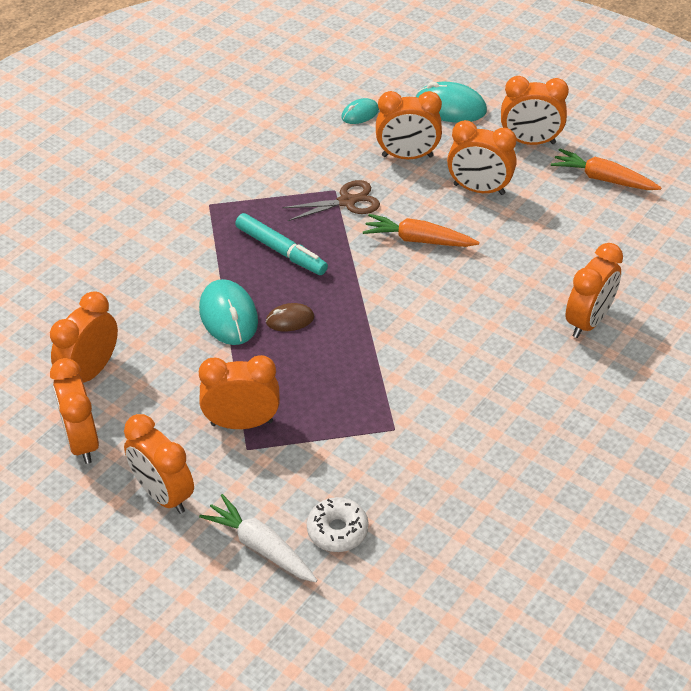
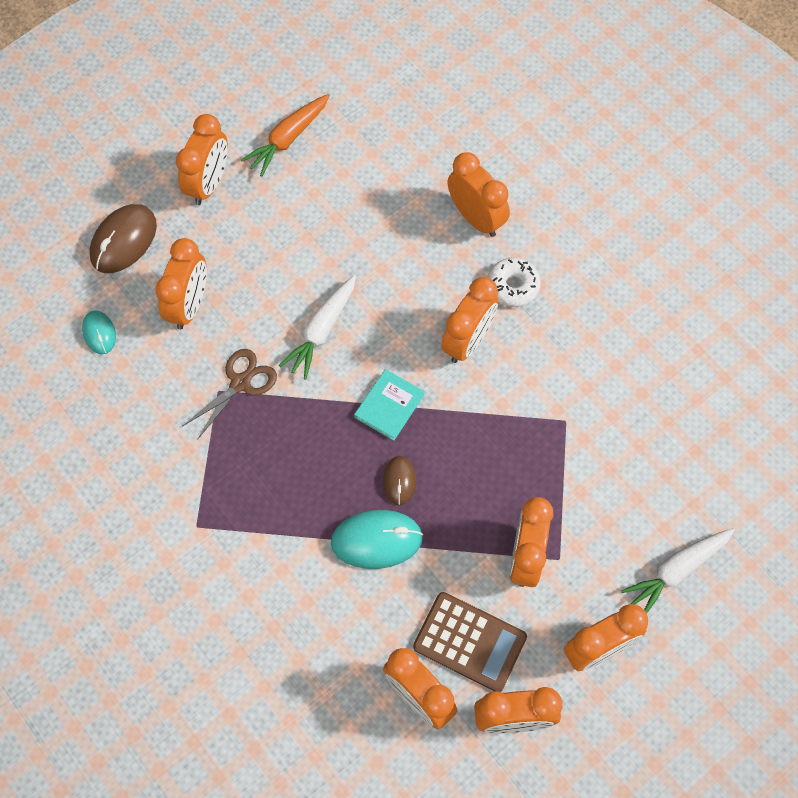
camera: 75 degrees left, 20 degrees up
(148, 397) = (469, 642): none -> brown calculator
(281, 251) = (296, 467): turquoise marker -> none
(337, 530) = (671, 500): white donut -> white donut (512, 286)
(347, 201) = (240, 383): brown scissors -> brown scissors turned 45 degrees clockwise
(361, 298) = (389, 406): none -> turquoise book
(418, 240) = (321, 330): orange carrot -> white carrot
(450, 107) = (123, 240): turquoise mouse -> brown mouse
(479, 189) = (265, 253): orange clock -> orange clock (468, 341)

